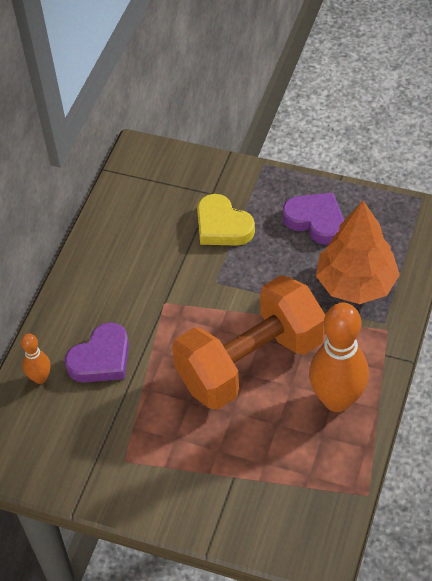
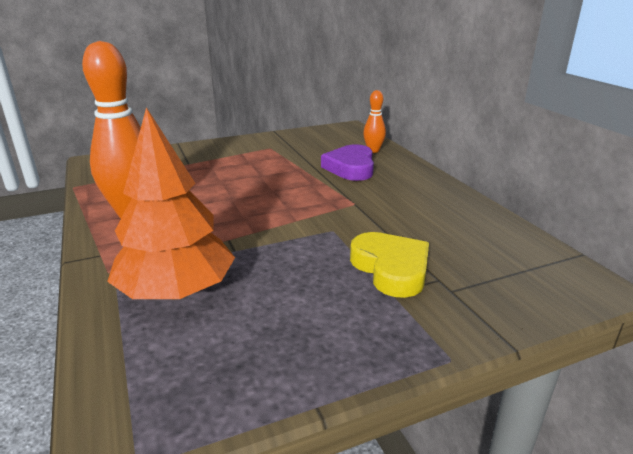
camera: 135 degrees right, 25 degrees down
(222, 226) = (391, 269): yellow heart -> yellow heart turned 60 degrees clockwise
(250, 362) = (235, 203): orange dumbbell -> none
(315, 221) = (292, 328): purple heart -> none

